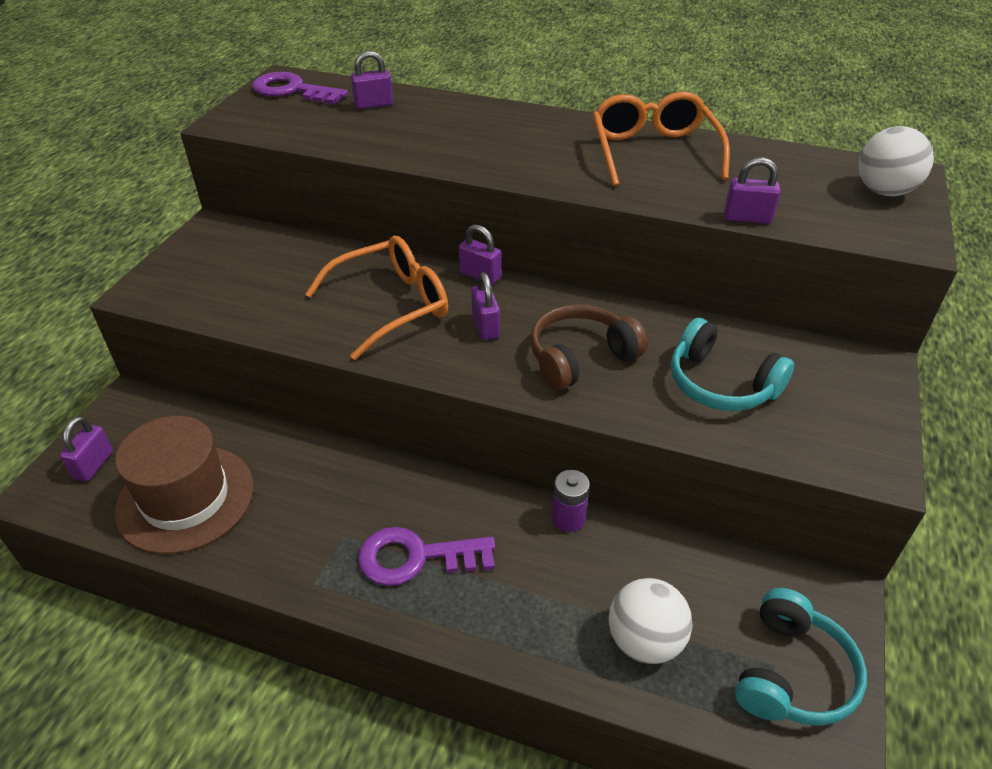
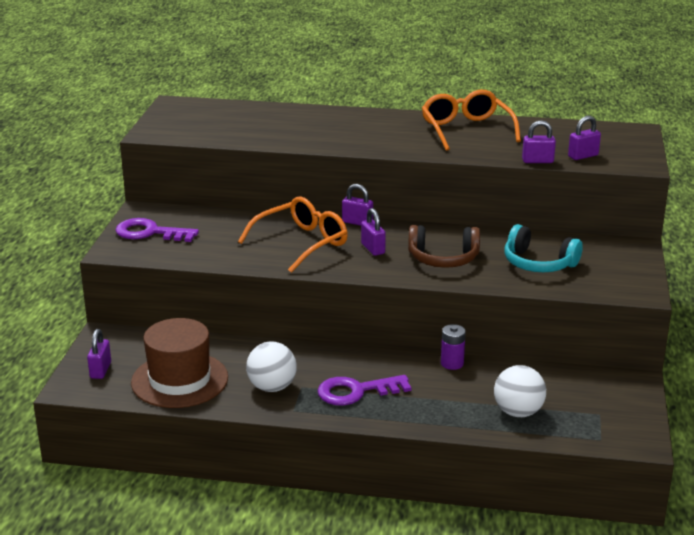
camera: 10 degrees left, 15 degrees down
(292, 90) = (187, 111): purple key -> purple key (150, 232)
(373, 105) = (254, 116): purple padlock -> purple padlock (583, 156)
(580, 357) = (443, 259): brown headphones -> brown headphones turned 135 degrees counterclockwise
(792, 673) = (611, 416): turquoise headphones -> none
(884, 191) = (622, 141): white ball -> white ball (272, 387)

